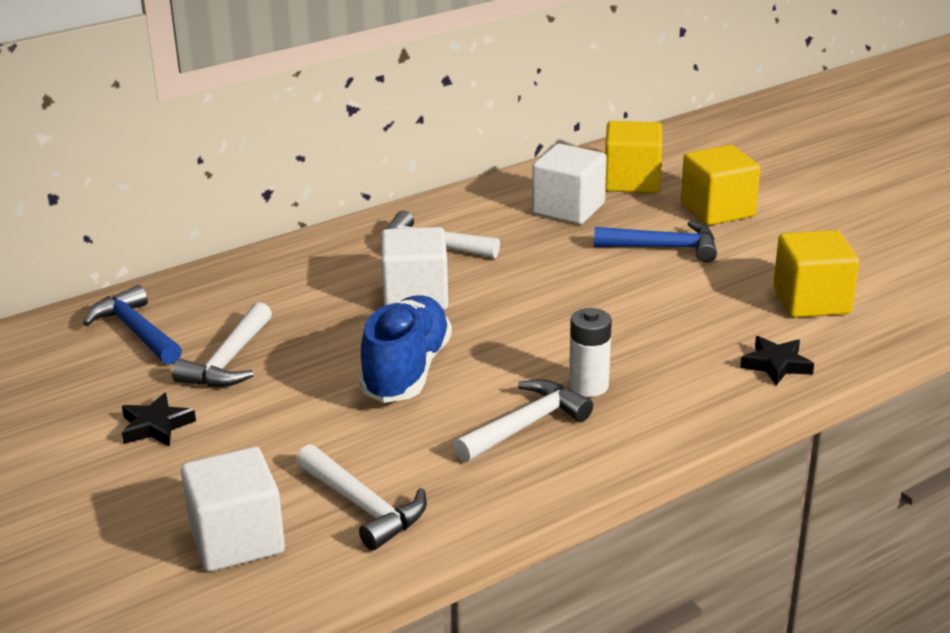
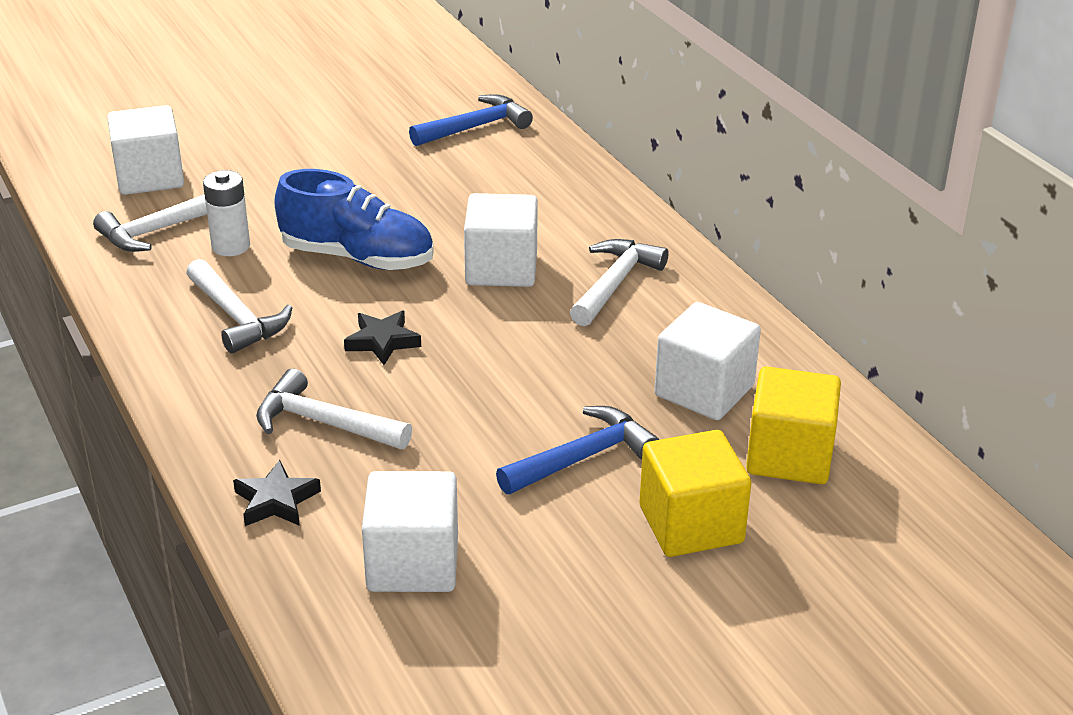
camera: 95 degrees right, 5 degrees up
(156, 426) = (319, 141): black star -> black star (382, 341)
(228, 361) = (409, 170): white hammer -> white hammer (323, 423)
(588, 386) = (288, 361): white battery -> white battery (231, 246)
(664, 248) = (583, 457): blue hammer -> blue hammer turned 135 degrees counterclockwise
(811, 301) = (413, 563): yellow cube -> white cube

